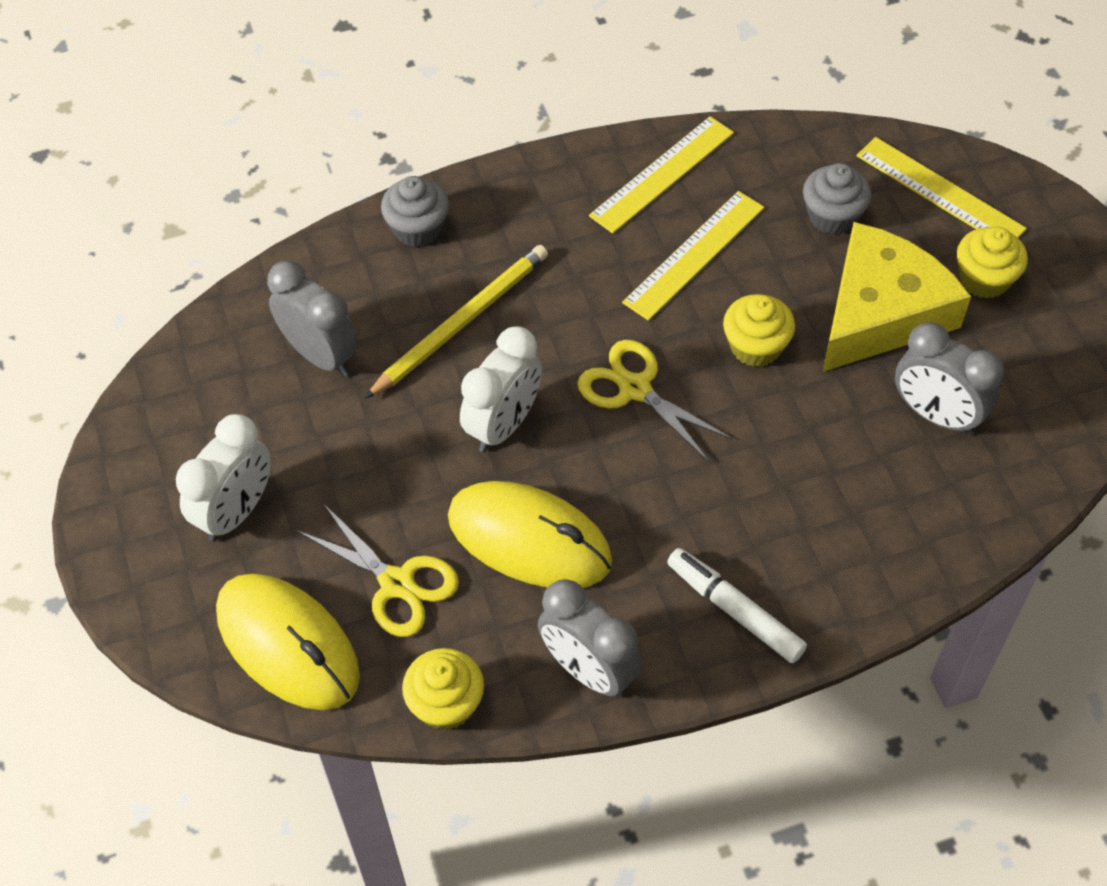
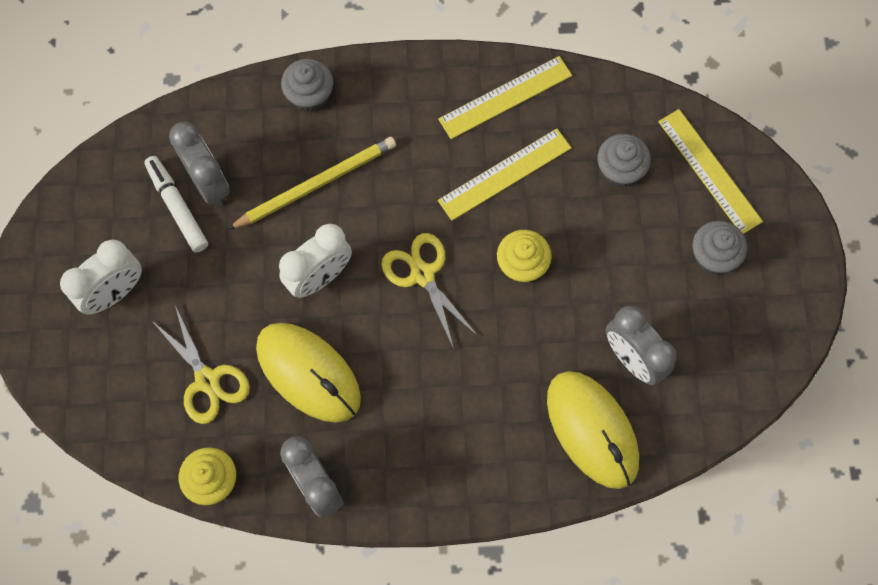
camera: 15 degrees right, 15 degrees up
(288, 644) = (121, 404): yellow mouse -> yellow mouse (592, 430)
(734, 611) = (431, 470): white marker -> white marker (177, 207)
(880, 312) = (624, 262): yellow cheese -> none
(984, 279) = (713, 256): yellow cupcake -> grey cupcake

